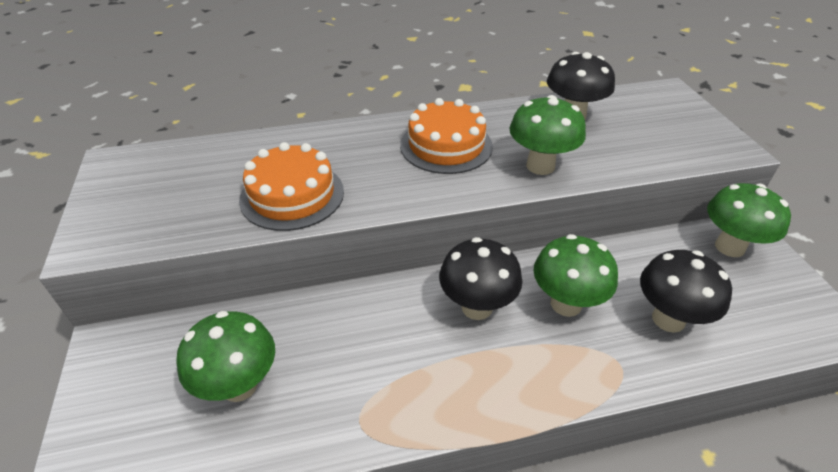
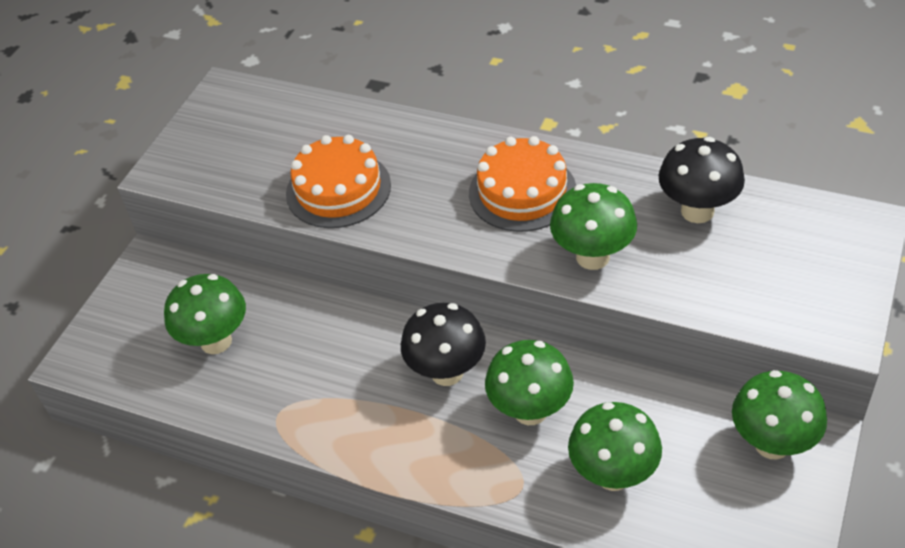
camera: 40 degrees right, 5 degrees up
(668, 319) = (613, 475): black mushroom -> green mushroom

